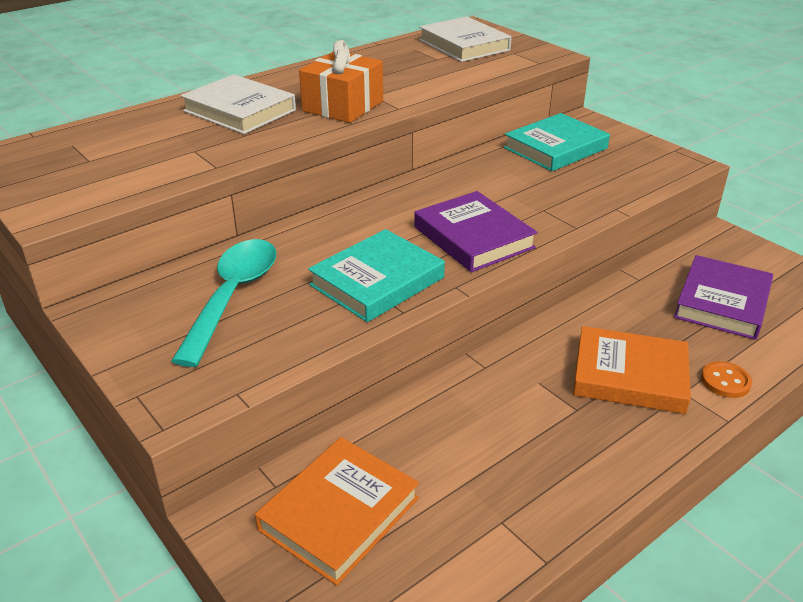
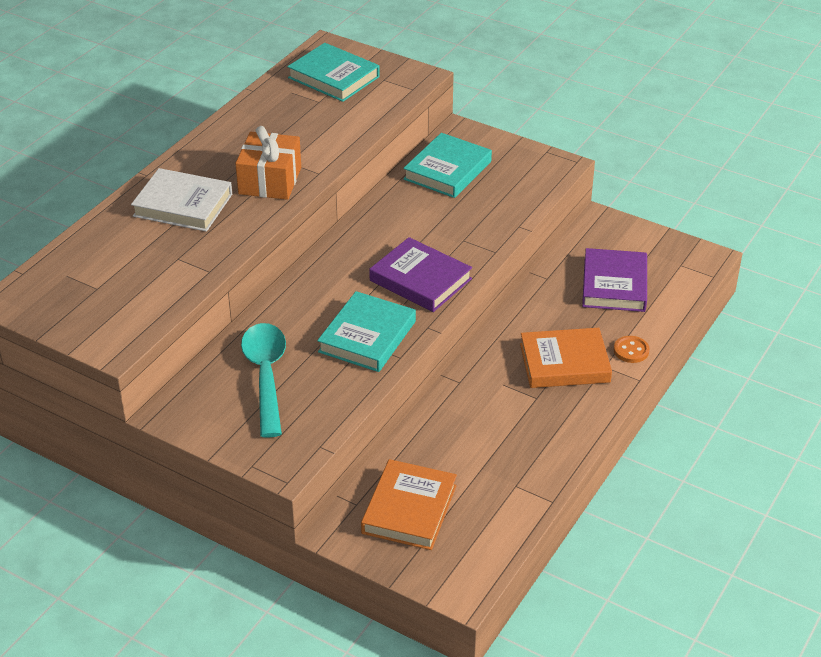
camera: 20 degrees left, 5 degrees up
(464, 45) = (334, 77): white book -> turquoise book

